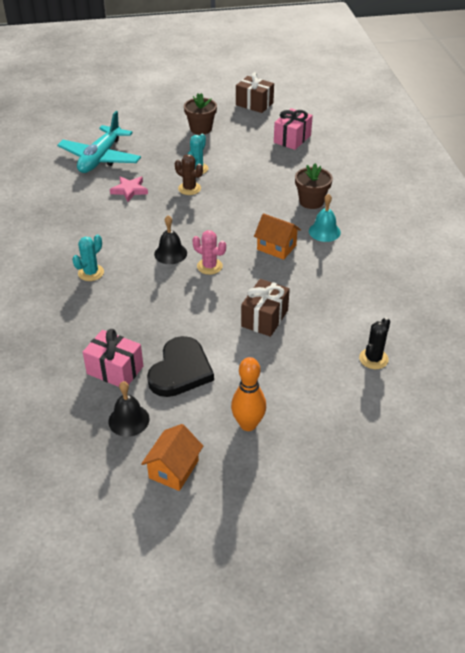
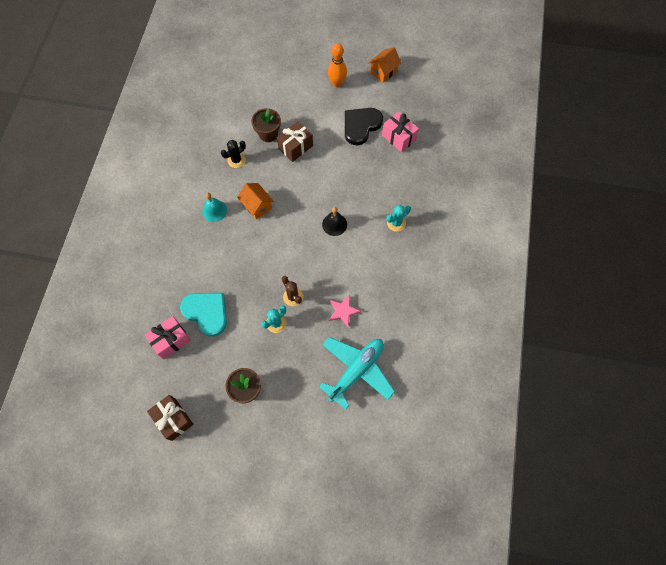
camera: 160 degrees left, 25 degrees up
(129, 420) = (399, 104): black bell -> none
(209, 266) = (312, 202): pink cactus -> none
(272, 161) = (206, 312): none -> turquoise heart
(311, 201) = (204, 247): brown flower pot -> brown flower pot (268, 134)
(373, 359) = (248, 100): black cactus -> black cactus (236, 160)

